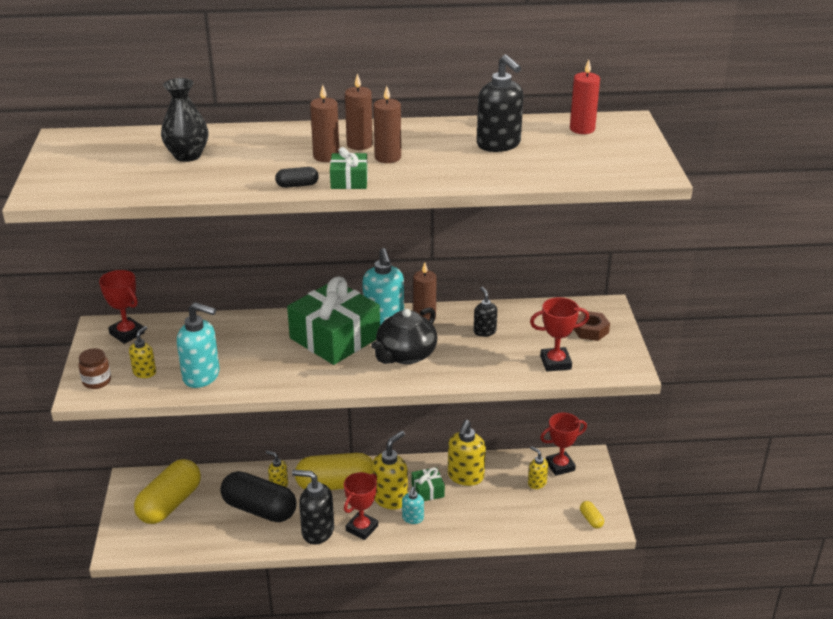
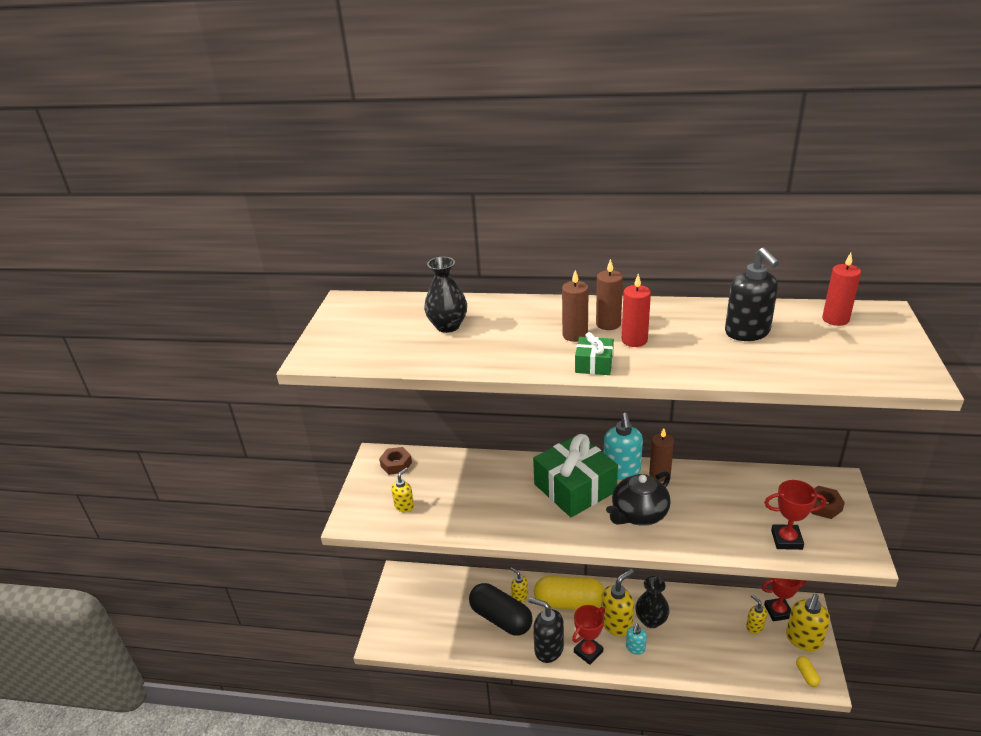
camera: 15 degrees right, 0 degrees up
(97, 381) = (363, 510): brown jar -> none
(127, 333) = (396, 464): red trophy -> brown nut
(170, 503) = (427, 602): yellow capsule -> none
(202, 376) = (452, 516): turquoise soap dispenser -> none
(297, 185) = (543, 366): black capsule -> none
(387, 157) = (634, 340): brown candle -> red candle
(427, 490) = (651, 620): green gift -> black vase
(465, 476) = (687, 610): yellow soap dispenser -> yellow soap dispenser (803, 639)
(484, 331) = (716, 496): black soap dispenser -> none

